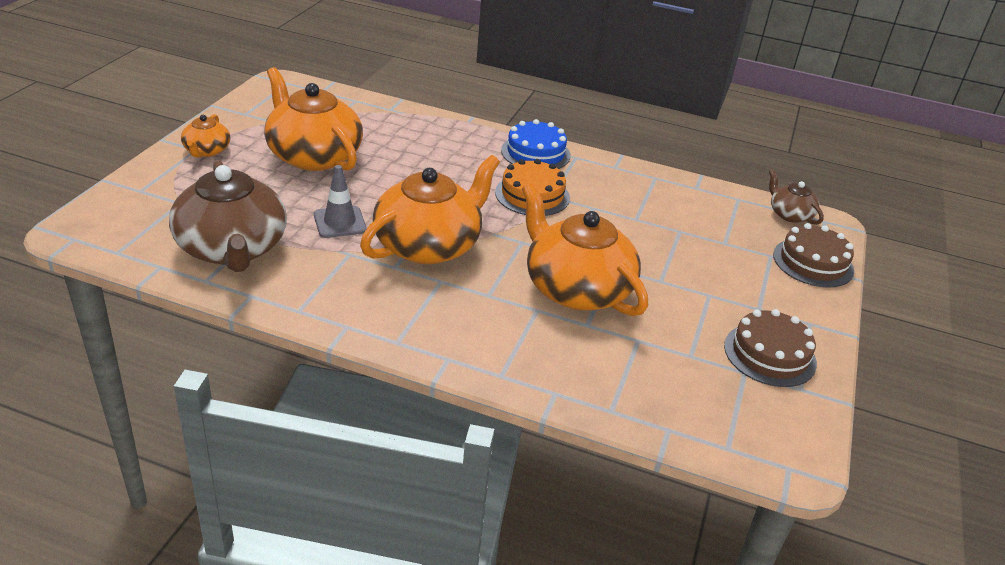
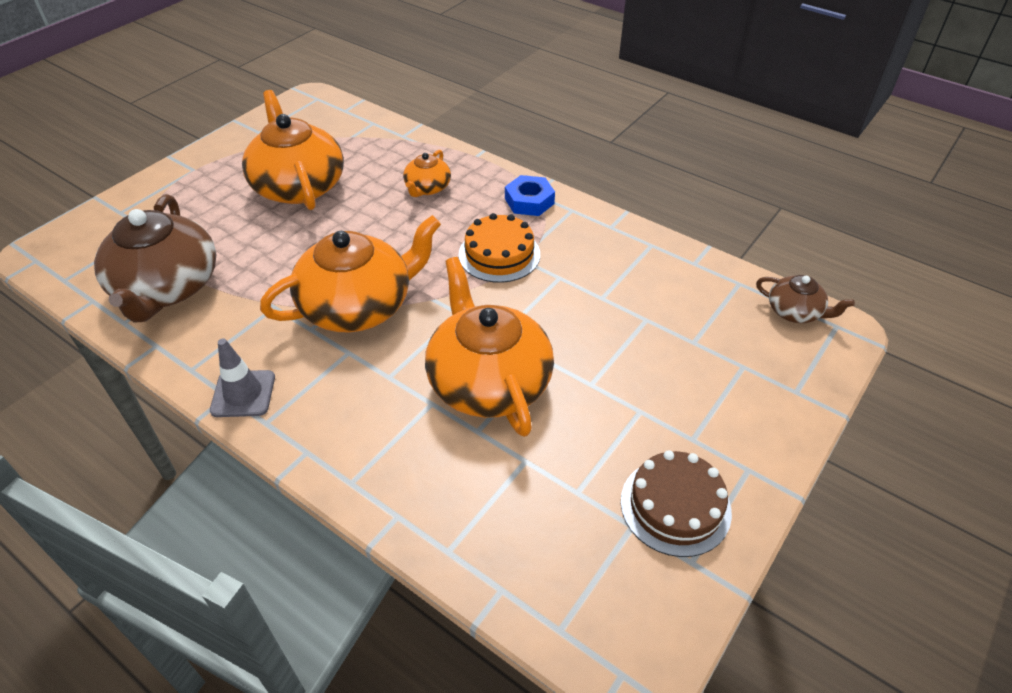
camera: 20 degrees right, 10 degrees up
(207, 151) = (202, 172): orange teapot -> orange teapot (427, 188)
(340, 222) = (283, 268): grey traffic cone -> grey traffic cone (243, 394)
(535, 153) = (529, 201): blue cake -> blue nut
(790, 214) = (795, 311): brown teapot -> brown teapot turned 135 degrees clockwise
(813, 262) = (793, 383): brown cake -> none

